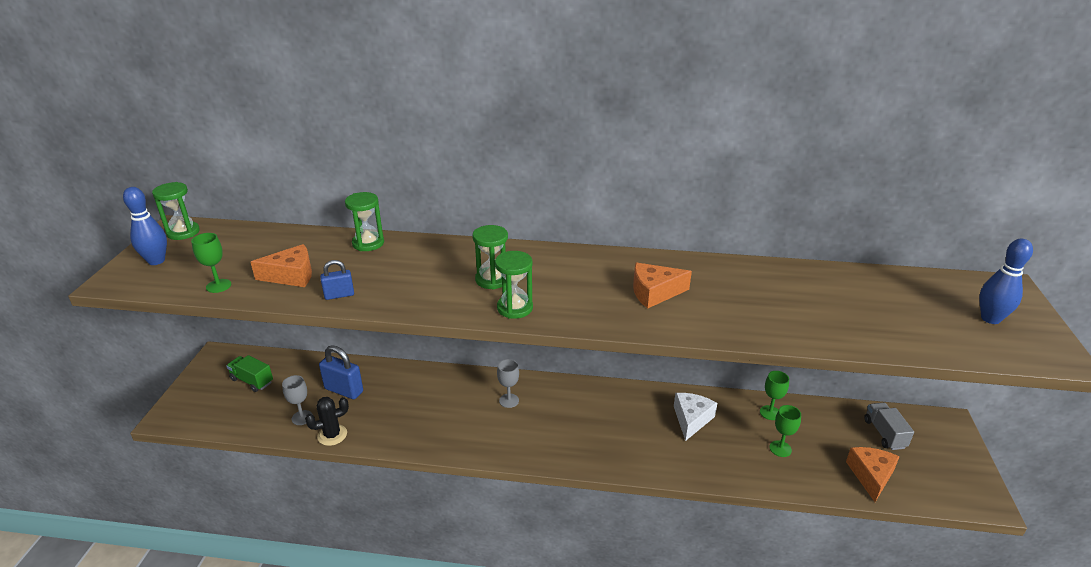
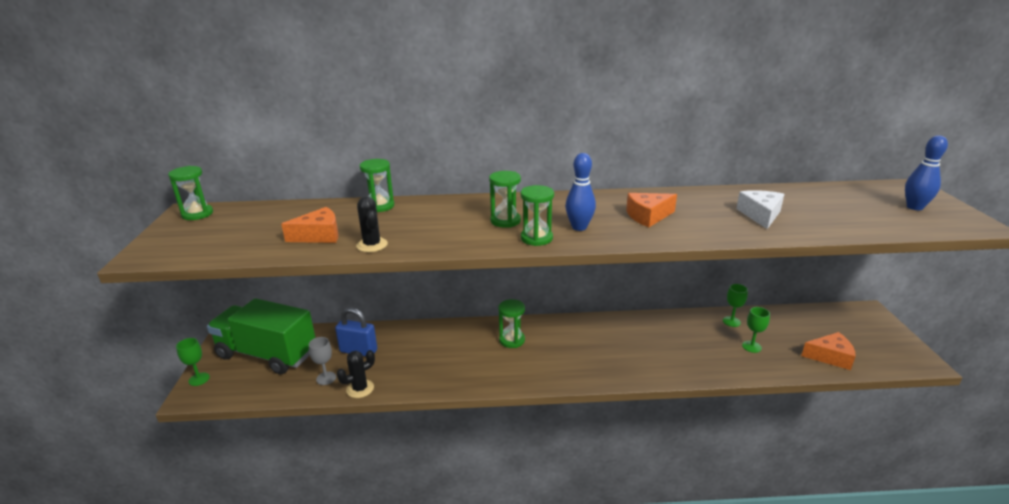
camera: 10 degrees left, 5 degrees down
(156, 261) = (179, 237): blue bowling pin -> blue bowling pin (579, 227)
(218, 286) = (251, 250): green goblet -> green goblet (199, 379)
(252, 381) = (267, 354): green truck -> green truck, size x2.28
(339, 295) = (372, 245): blue padlock -> black cactus
(509, 400) = (512, 340): grey goblet -> green hourglass
(691, 419) = (671, 334): white cheese -> white cheese (760, 215)
(871, 476) = (830, 357): orange cheese -> orange cheese turned 90 degrees clockwise
(884, 434) = (826, 325): grey truck -> none

